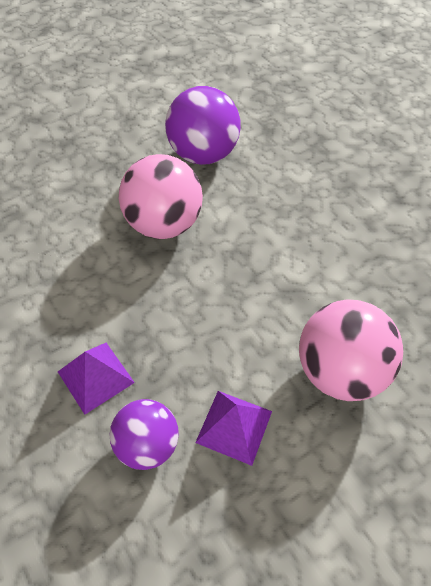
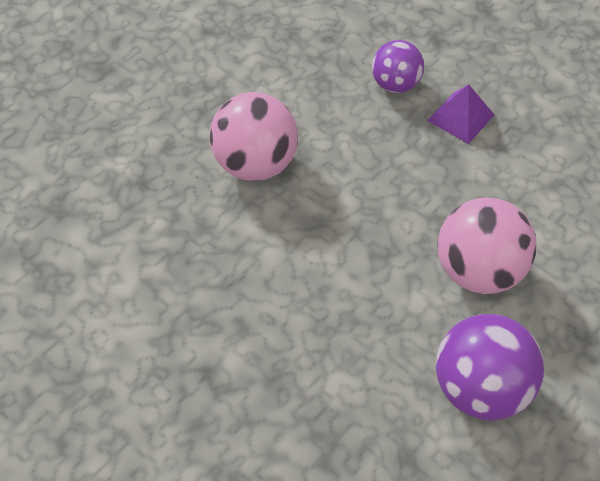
camera: 165 degrees right, 0 degrees up
(234, 426) = (334, 108): purple pyramid -> none

